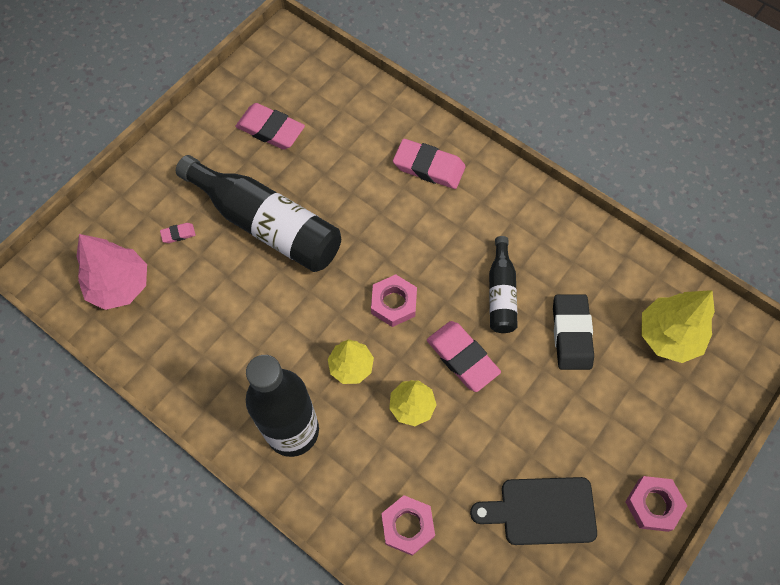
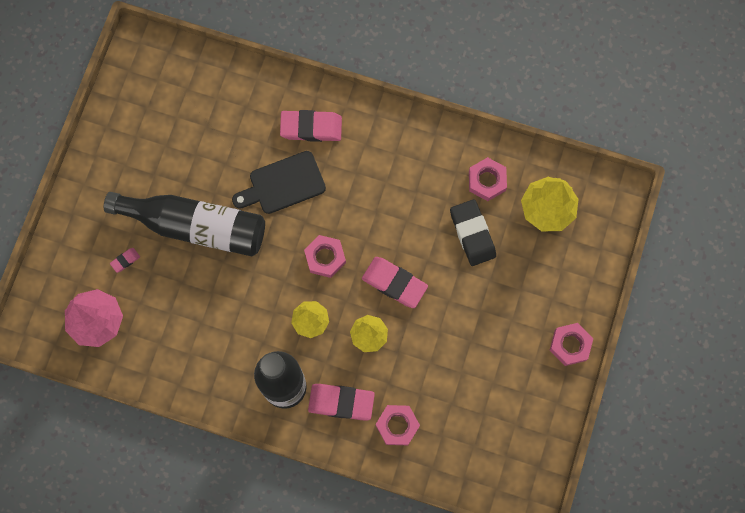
camera: 20 degrees left, 10 degrees up
(270, 129) = (163, 138): pink eraser -> pink eraser (341, 402)
(501, 293) = (407, 219): black bottle -> none
(542, 511) = (491, 379): black cutting board -> black cutting board (283, 184)
(606, 282) = (487, 181): none -> pink nut

